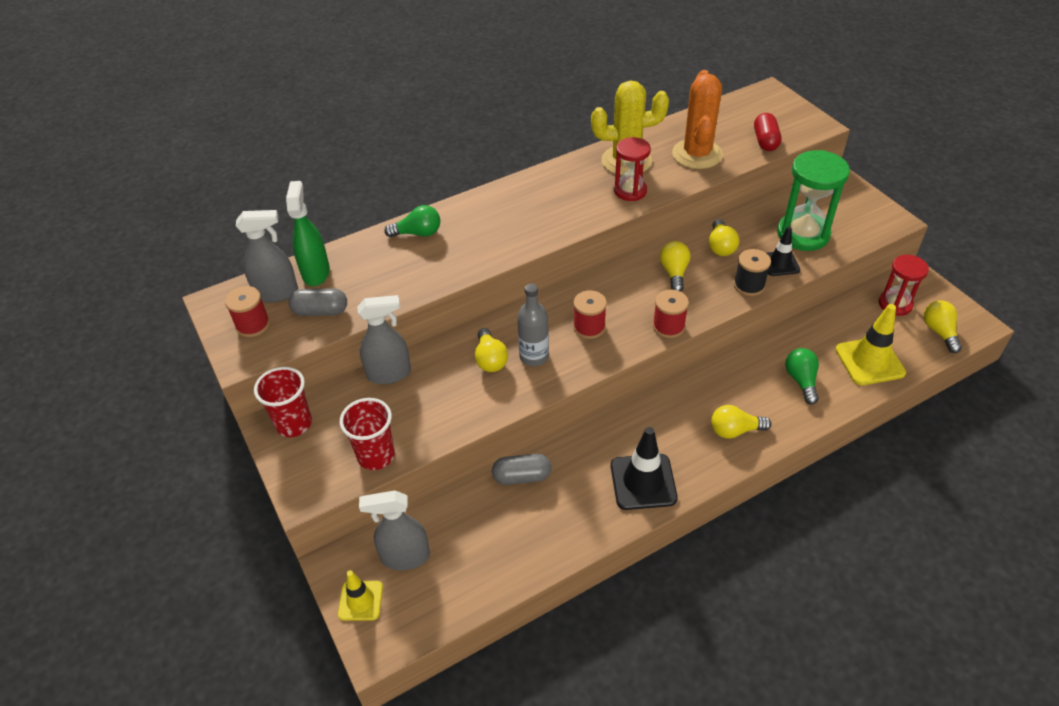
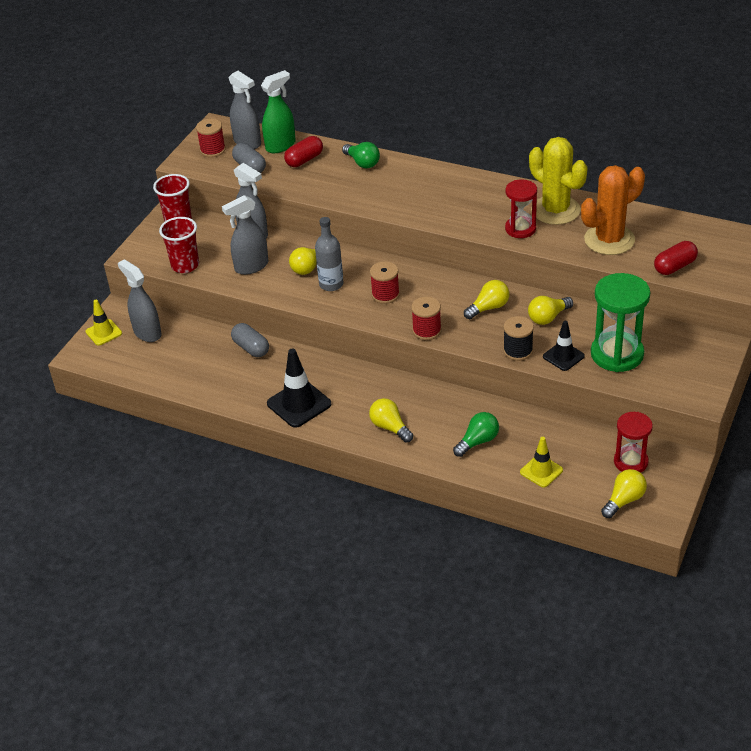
camera: 55 degrees right, 5 degrees down
(362, 268) = (304, 160): none -> red capsule
(440, 402) = (251, 266): none -> grey spray bottle
(869, 361) = (541, 471): yellow traffic cone -> yellow traffic cone, size x0.62

